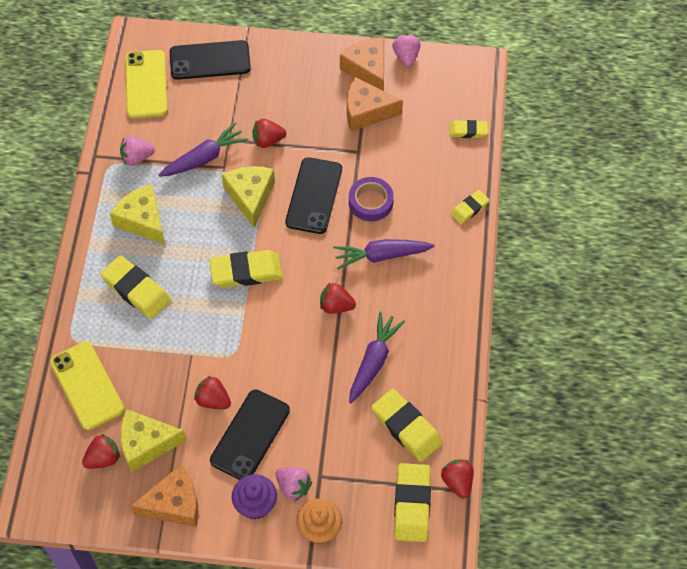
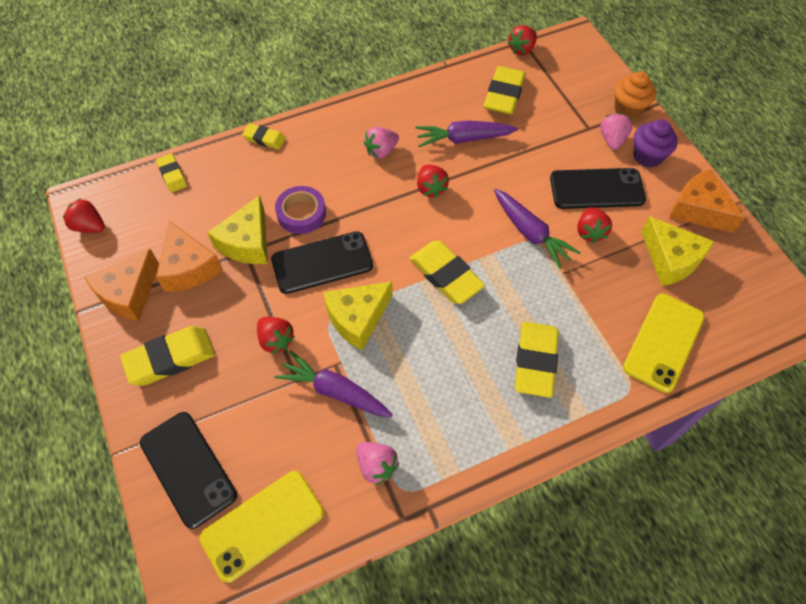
camera: 120 degrees left, 0 degrees up
(103, 458) = (712, 285): red strawberry -> red strawberry (89, 226)
(142, 220) = (452, 406): yellow cheese -> yellow cheese (247, 242)
(381, 256) = (356, 179): purple carrot -> purple carrot (531, 233)
(406, 56) = (94, 266): pink strawberry -> pink strawberry (381, 151)
(412, 504) = (561, 66): yellow eraser -> yellow eraser (170, 358)

